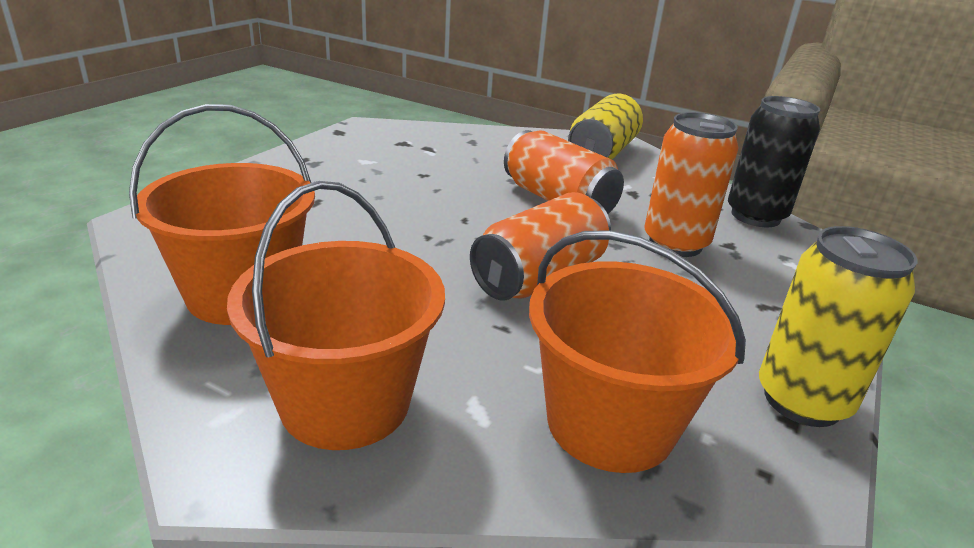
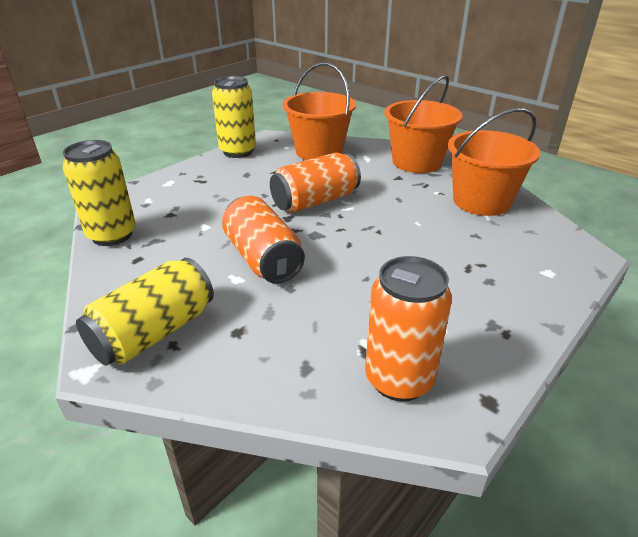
camera: 165 degrees left, 5 degrees up
(675, 244) = (208, 216): orange can -> orange can (399, 379)
(755, 216) = (112, 235): black can -> yellow can

